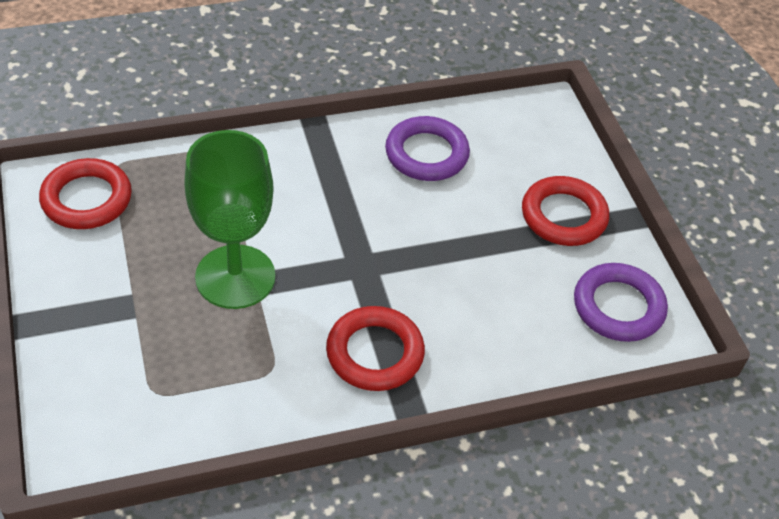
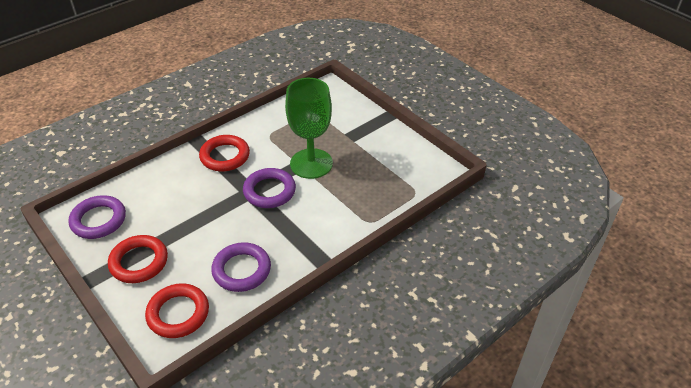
camera: 160 degrees right, 5 degrees down
(87, 199) = (413, 171): red ring -> red ring (178, 313)
(332, 253) = (269, 191): none -> purple ring

